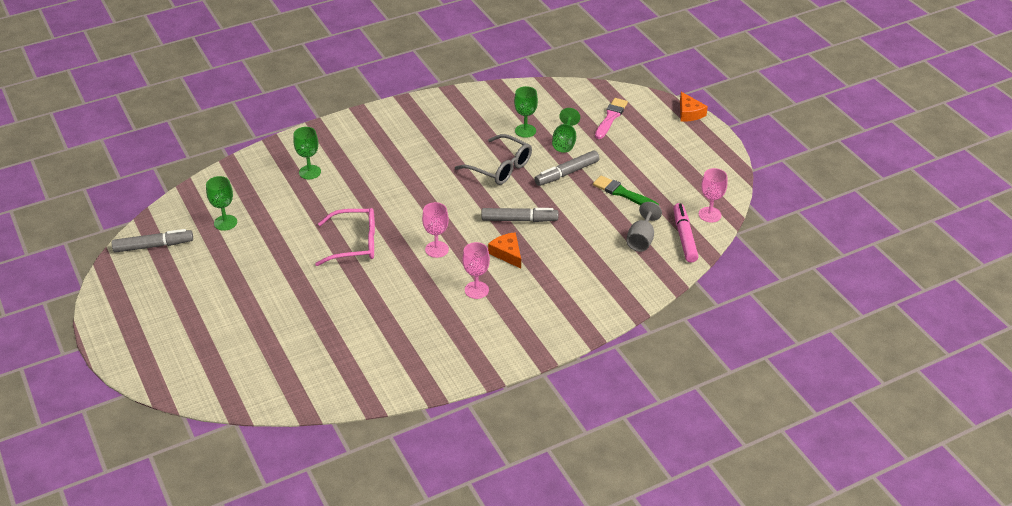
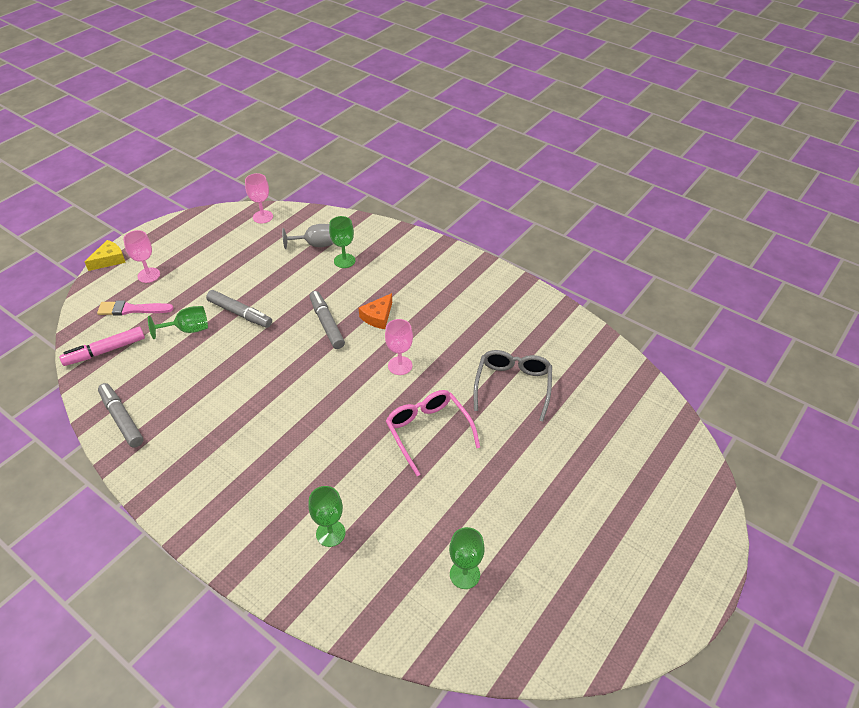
camera: 115 degrees left, 5 degrees up
(153, 246) = (548, 632): grey marker -> grey marker (122, 419)
(476, 290) = (436, 320): pink goblet -> pink goblet (148, 275)
(499, 167) = (250, 364): grey glasses -> grey glasses (513, 386)
(525, 131) = (176, 365): green goblet -> green goblet (344, 261)
(622, 193) = (255, 270): green brush -> none
(684, 237) = (299, 223): pink marker -> pink marker (105, 351)
(689, 113) = (109, 260): orange cheese -> yellow cheese

